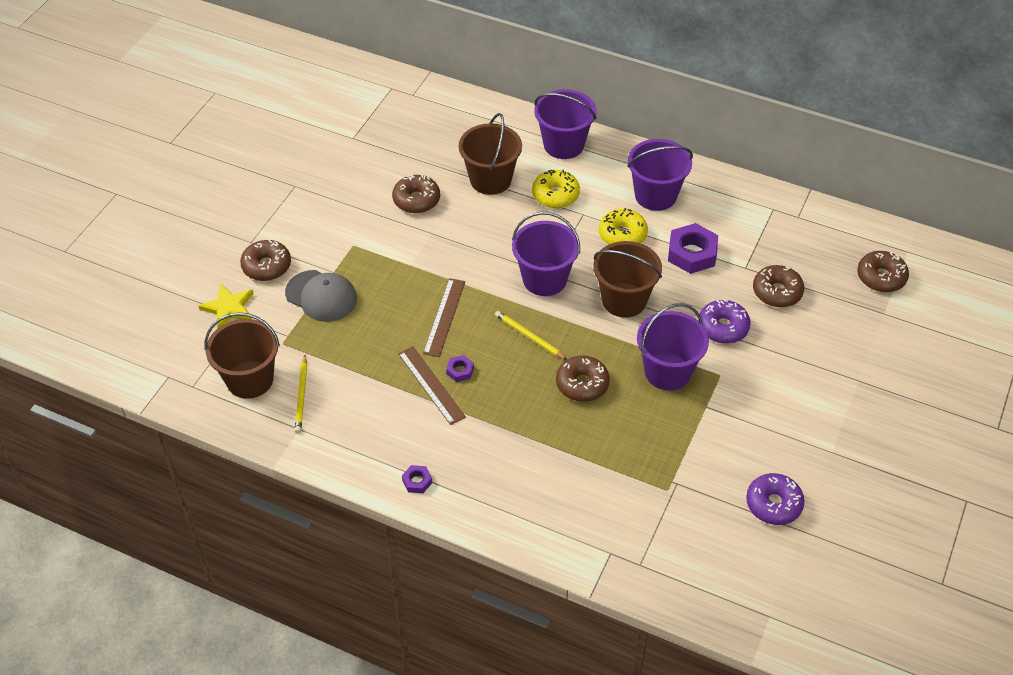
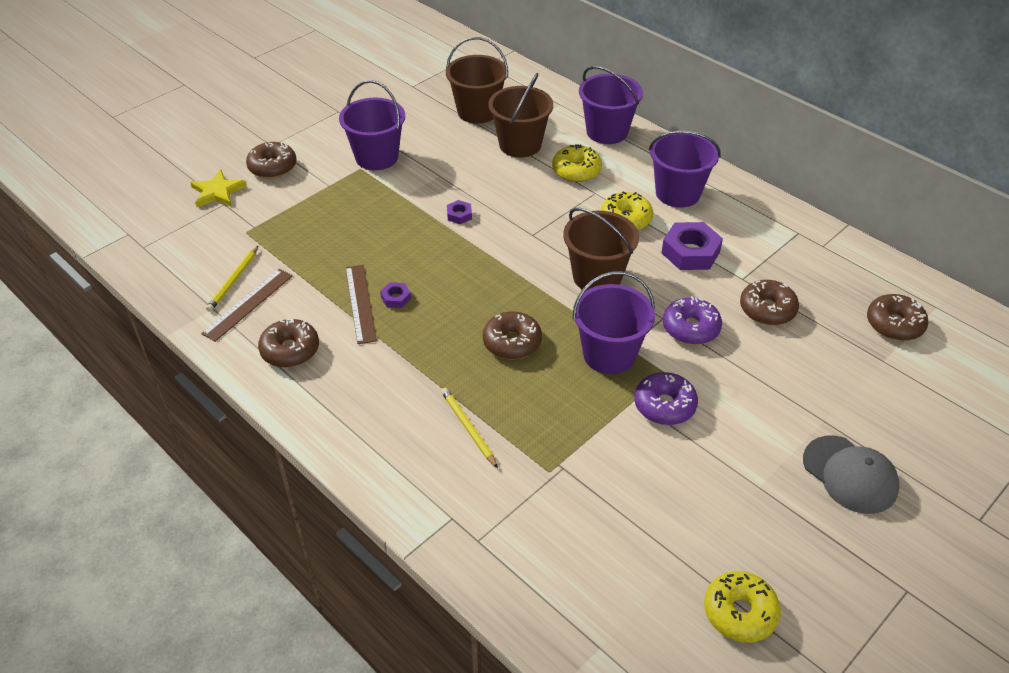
camera: 20 degrees right, 5 degrees down
(250, 379) = (196, 254): brown bucket -> brown bucket (477, 112)
(321, 296) = (305, 202): grey cap -> grey cap (850, 474)
(416, 200) = (440, 146): brown donut -> brown donut (290, 350)
(417, 481) = (293, 387): purple nut -> purple nut (459, 215)
(444, 317) = (409, 247): brown ruler -> brown ruler (248, 304)
(529, 337) = (482, 285): yellow pencil -> yellow pencil (468, 428)
(544, 279) = (525, 239): purple bucket -> purple bucket (376, 157)
(773, 504) = (663, 523): purple donut -> purple donut (664, 405)
(857, 556) = (740, 612): none -> yellow donut

